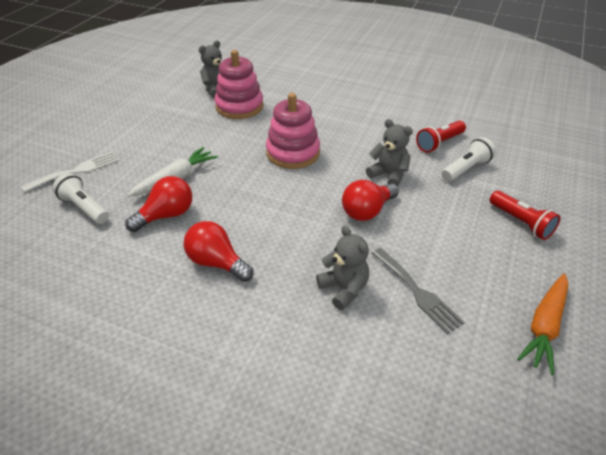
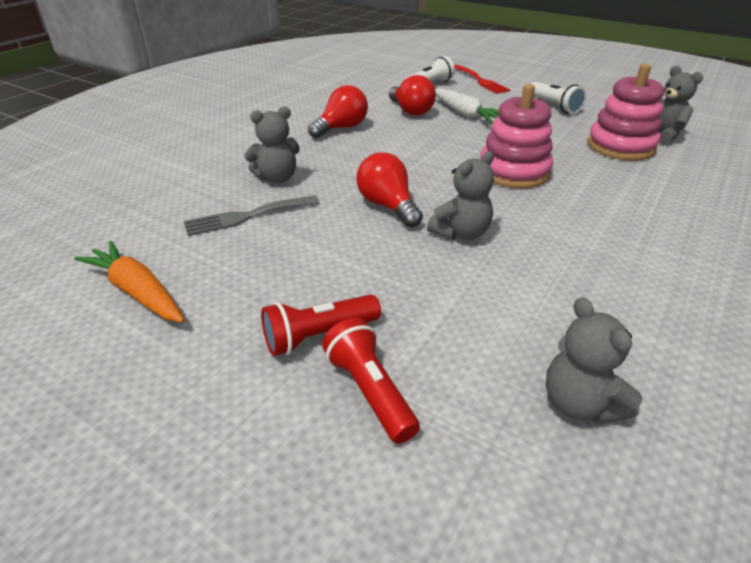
camera: 100 degrees right, 5 degrees down
(76, 171) = (480, 81): white fork -> red fork
(439, 143) = (553, 301): red flashlight -> red flashlight (370, 391)
(466, 169) = (472, 314): white flashlight -> white flashlight (554, 106)
(505, 140) = (579, 403): none -> grey teddy bear

